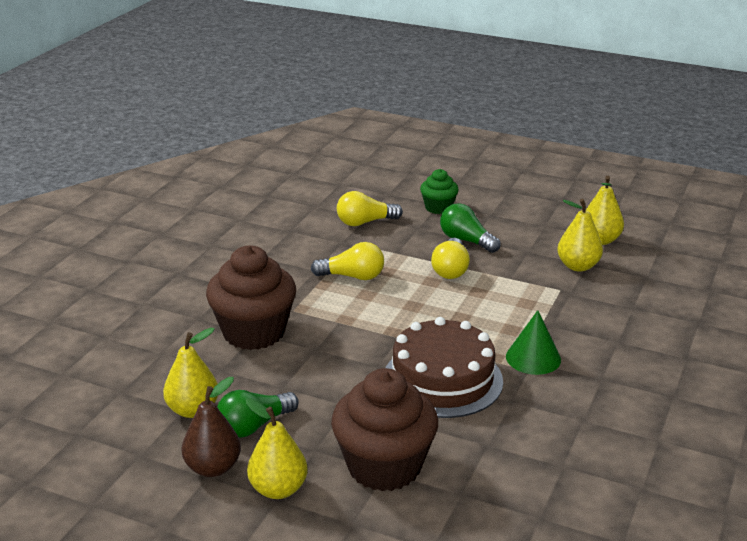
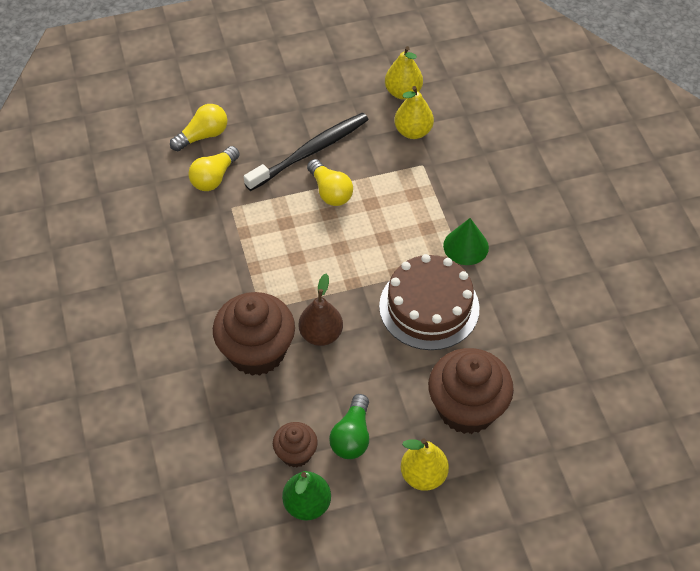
camera: 40 degrees left, 25 degrees up
(153, 447) = (307, 504): none -> green pear
(193, 410) = (296, 453): yellow pear -> brown cupcake
(213, 467) = (364, 490): brown pear -> brown pear (321, 334)
(352, 276) = (267, 245): yellow light bulb -> yellow light bulb (203, 136)
(438, 207) = (253, 125): green cupcake -> none
(466, 240) = (311, 151): green light bulb -> black toothbrush

